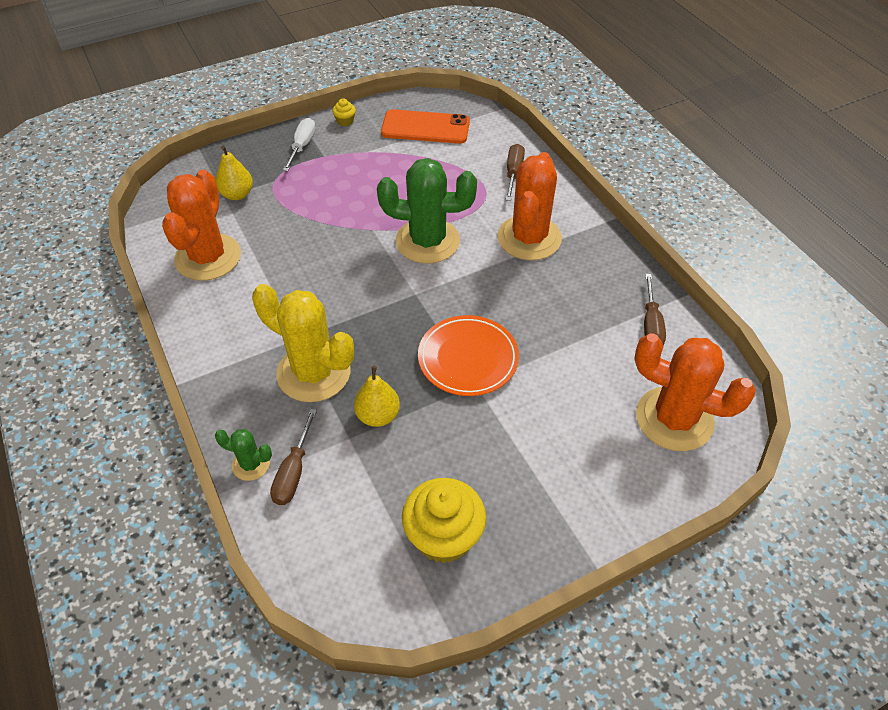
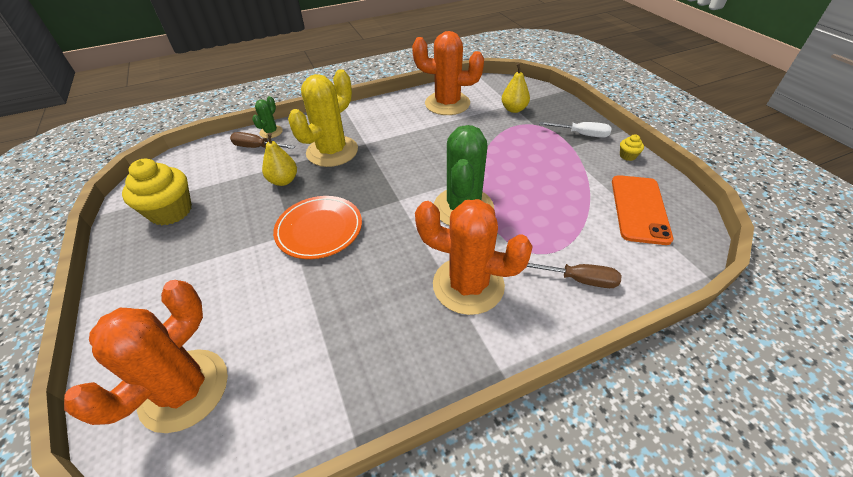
camera: 95 degrees right, 5 degrees down
(651, 324) = (318, 392): brown screwdriver -> none

